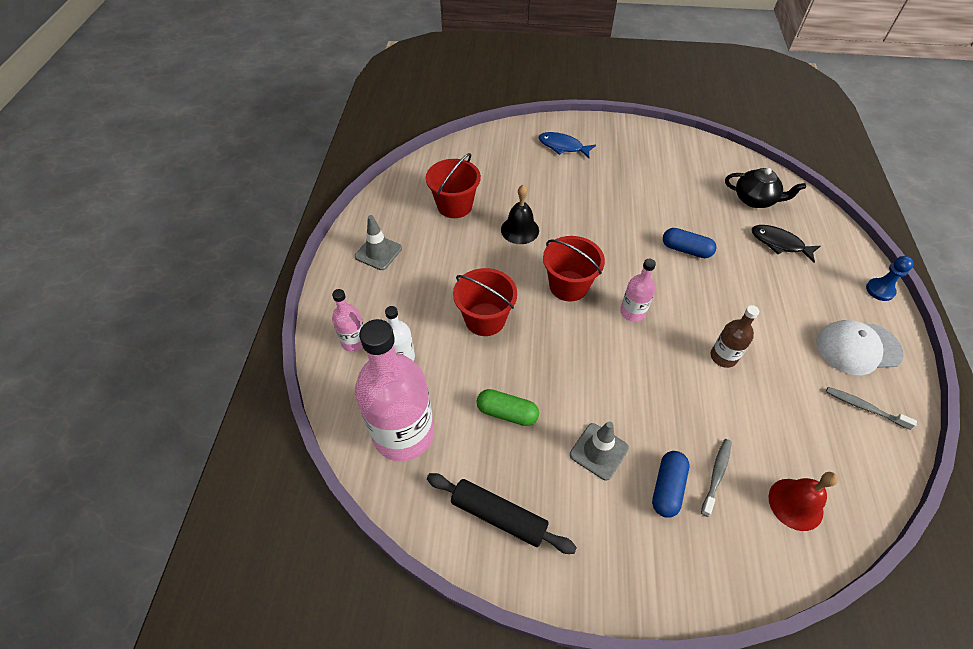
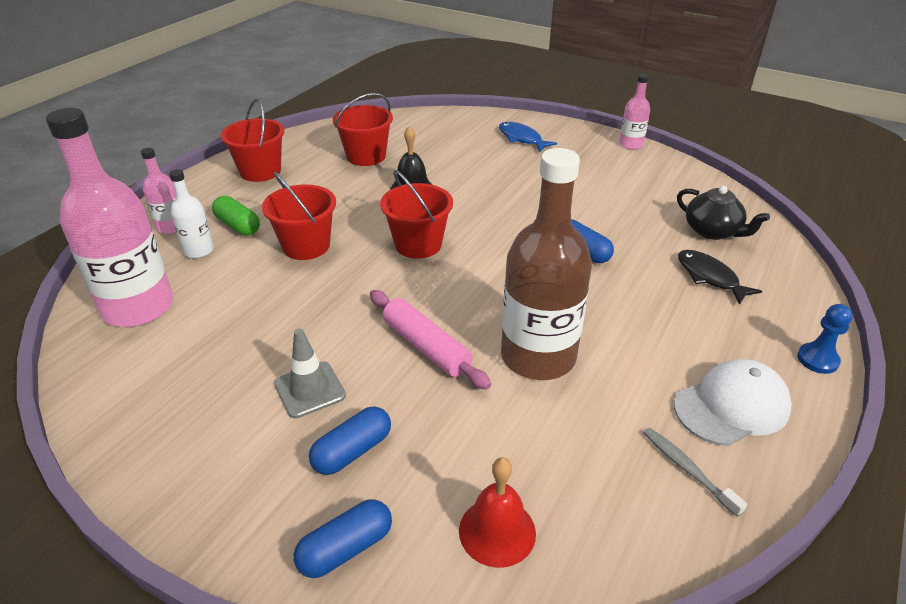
camera: 25 degrees right, 15 degrees down
(378, 252) = (260, 171): grey traffic cone -> red bucket
(499, 516) = (152, 405): black rolling pin -> none
(507, 413) = (250, 324): green capsule -> green capsule (238, 226)
(632, 312) = (467, 285): pink bottle -> pink bottle (631, 144)
(647, 379) = (426, 347): none -> pink rolling pin
(716, 475) = (422, 462): grey toothbrush -> none
(721, 561) = (346, 548): none -> blue capsule
(723, 357) = (538, 356): brown bottle -> brown bottle, size x2.09
(857, 348) = (731, 406): white cap -> white cap turned 135 degrees clockwise

